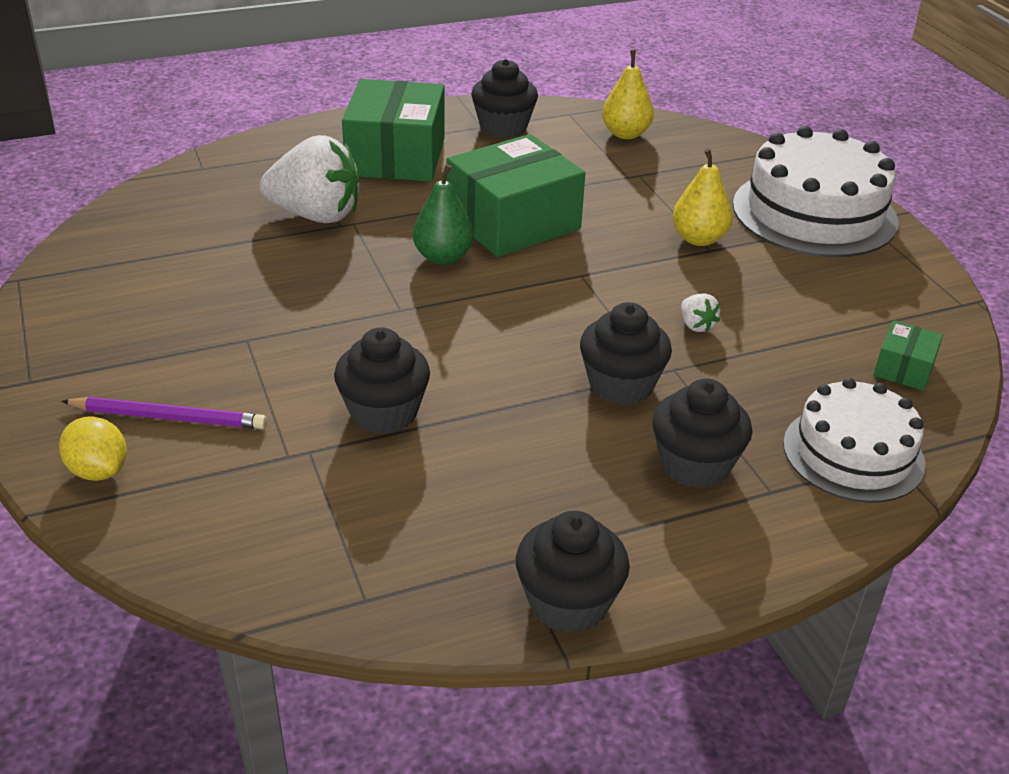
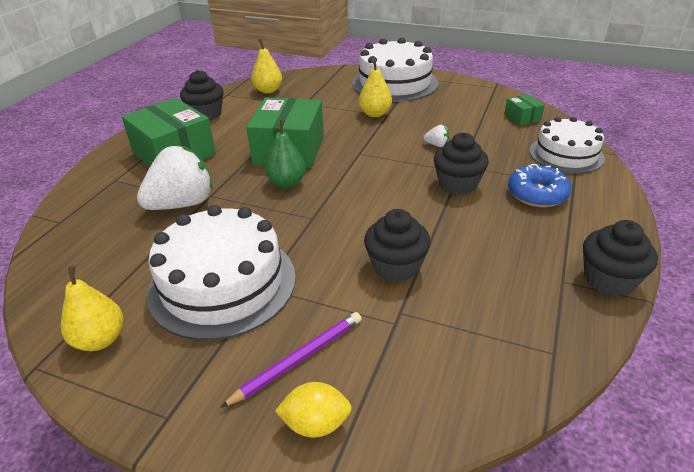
camera: 45 degrees left, 0 degrees up
(79, 291) = (100, 339): none -> yellow pear
(223, 312) = (222, 283): none -> white cake
(695, 465) = (537, 194): black cupcake -> blue donut

